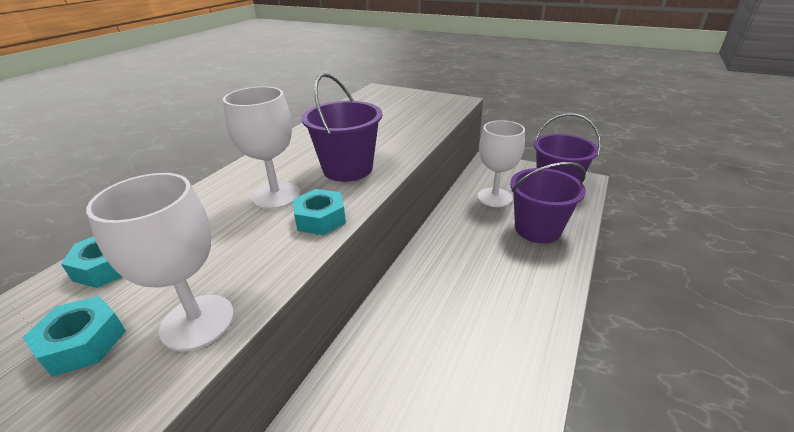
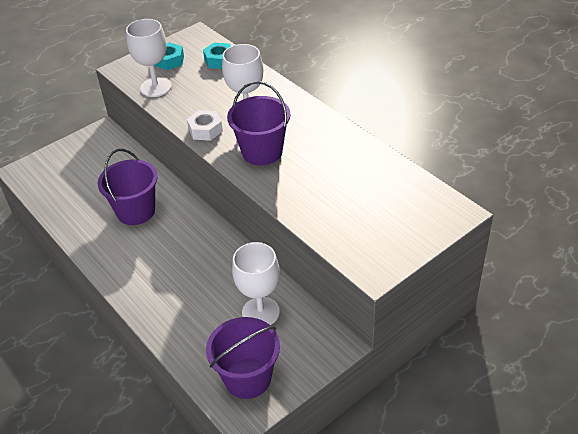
camera: 115 degrees right, 10 degrees up
(320, 219) = (205, 130): turquoise nut -> white nut
(537, 229) = (194, 318): purple bucket -> purple bucket (136, 211)

